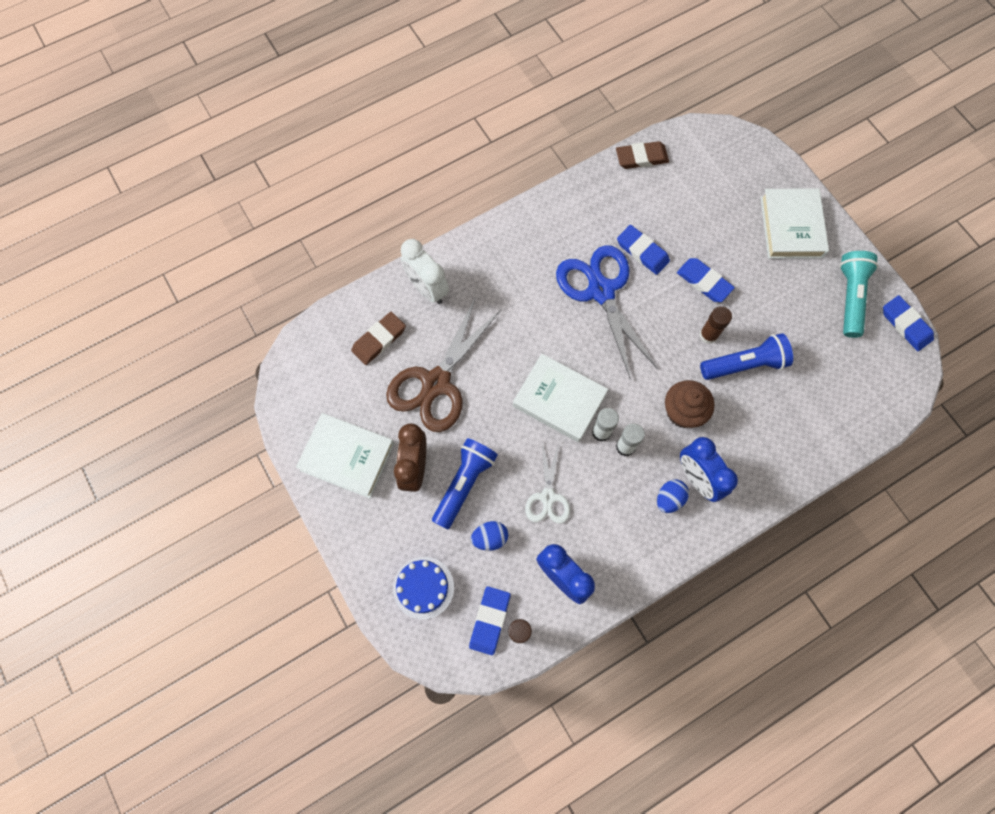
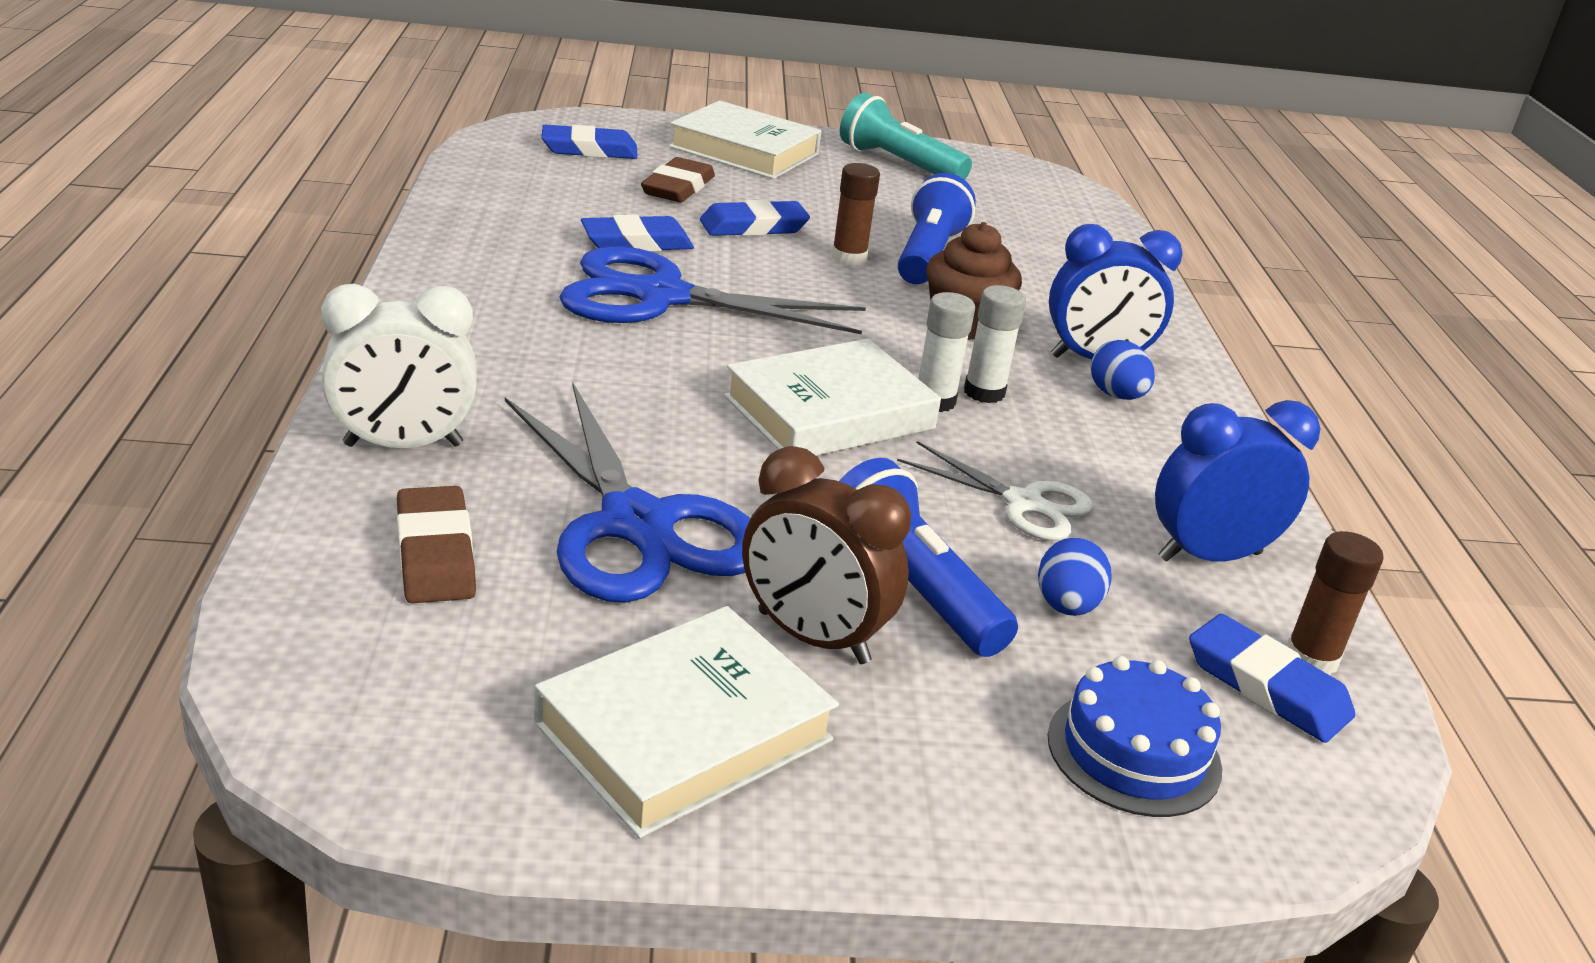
camera: 65 degrees left, 40 degrees down
(436, 383) = (637, 524): brown scissors -> blue scissors
(641, 157) = (471, 180): brown eraser -> brown eraser (678, 187)
(905, 325) = (976, 155): blue eraser -> blue eraser (589, 149)

